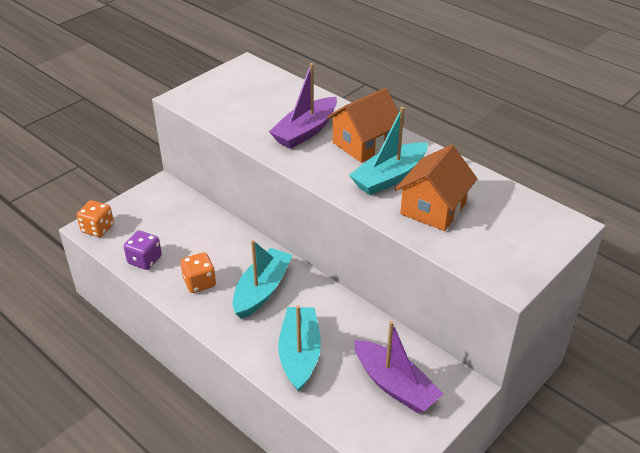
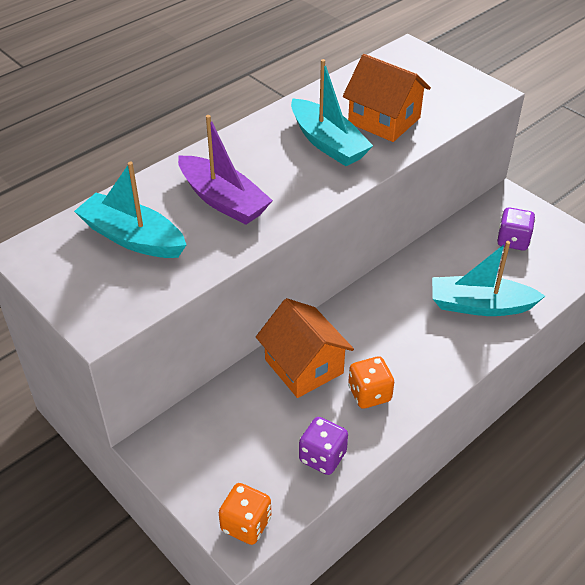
camera: 85 degrees left, 5 degrees up
(262, 290) = (384, 334): turquoise boat -> turquoise boat (132, 238)
(364, 144) = (260, 156): orange house -> orange house (304, 366)
(395, 385) = (512, 240): purple boat -> purple dice

